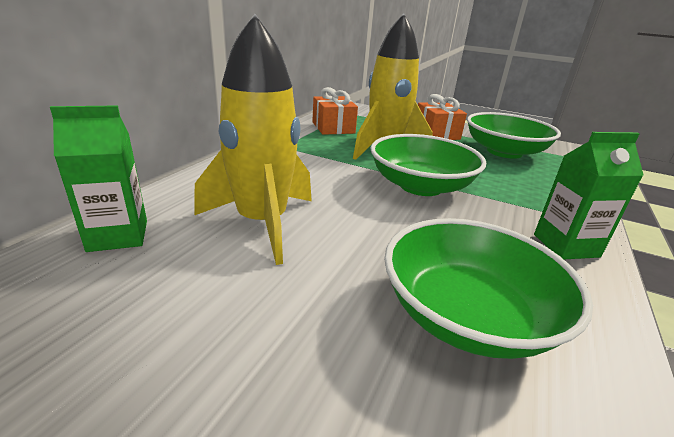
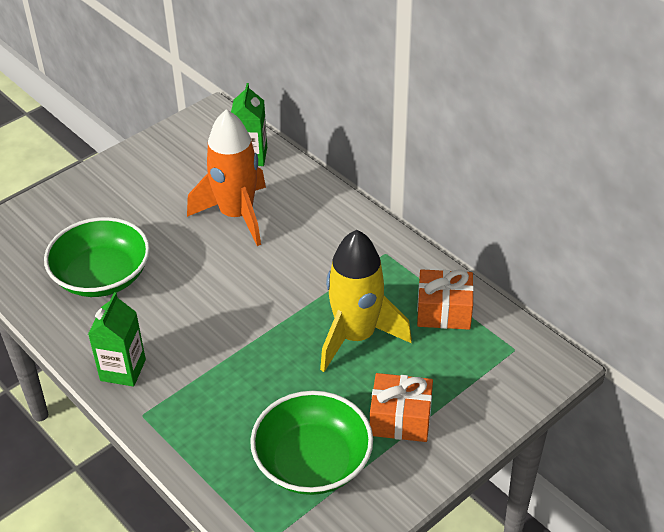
camera: 115 degrees right, 15 degrees up
(262, 223) = (236, 215): yellow rocket -> orange rocket
(420, 186) = (254, 326): green bowl -> none

